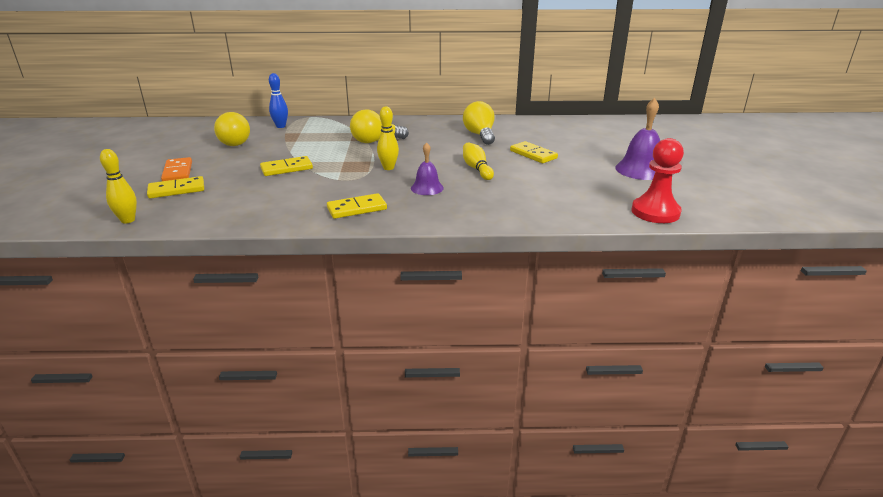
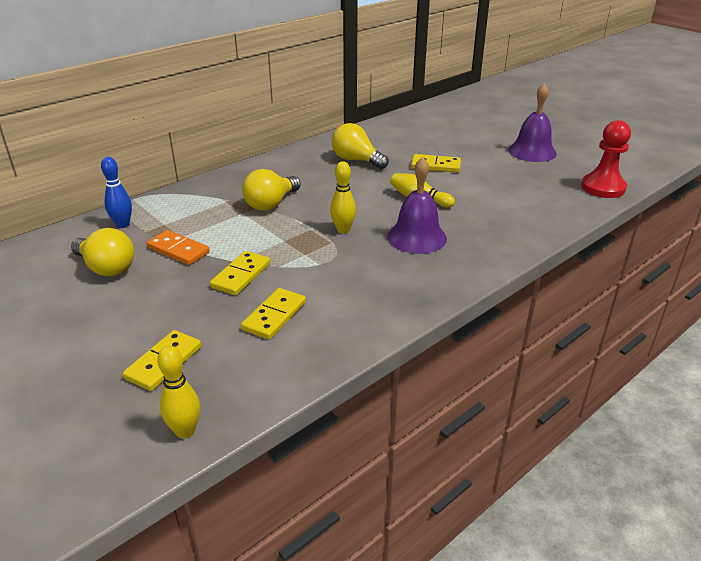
camera: 40 degrees left, 5 degrees up
(178, 172) = (114, 340): orange domino -> orange domino (178, 250)
(357, 208) = (400, 288): yellow domino -> yellow domino (274, 316)
(427, 188) = (417, 237): purple bell -> purple bell, size x1.61

